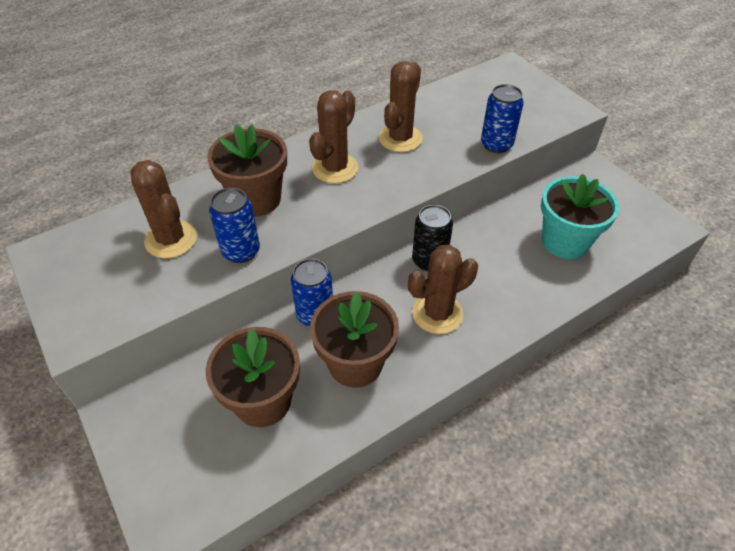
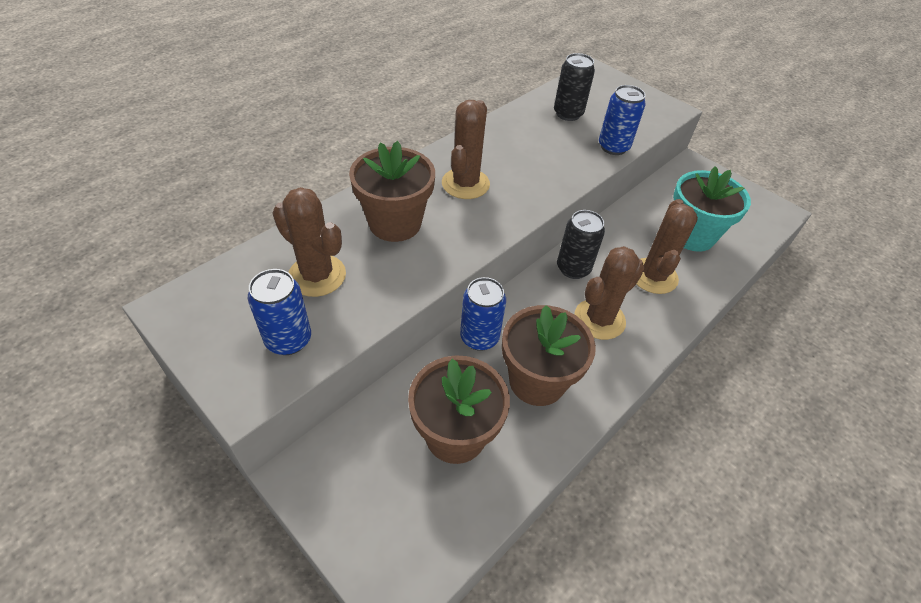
camera: 15 degrees left, 0 degrees up
(241, 251) = (398, 279): blue can -> blue can (288, 340)
(400, 138) = (519, 149): brown cactus -> brown cactus (653, 276)
(462, 107) = (568, 114): none -> black can

